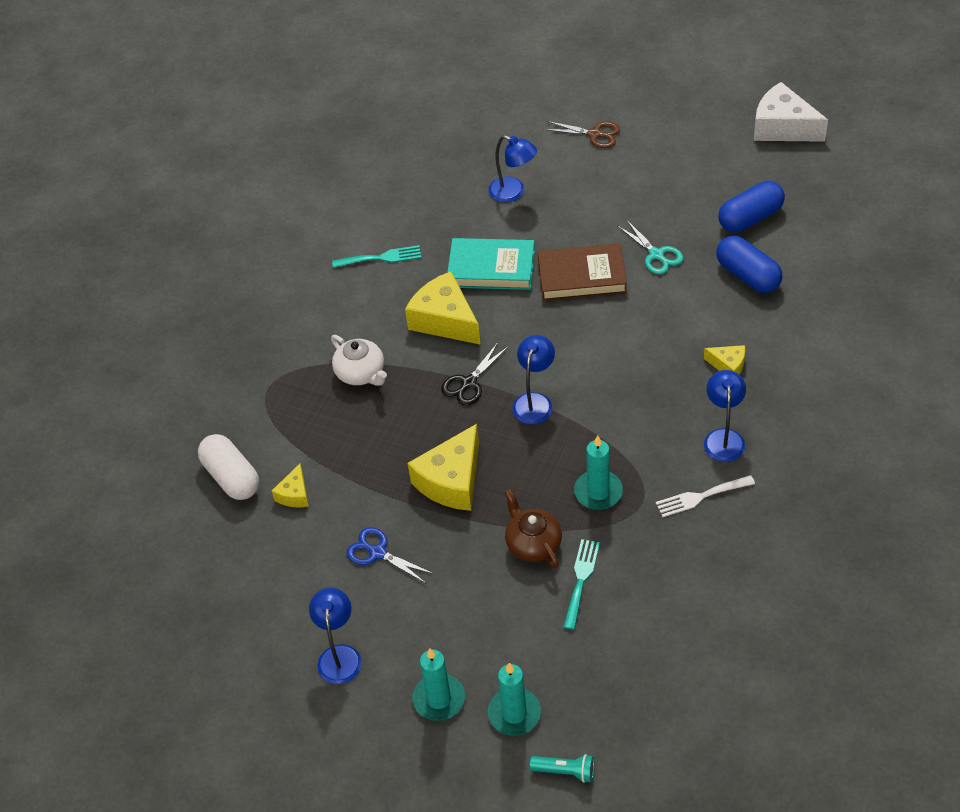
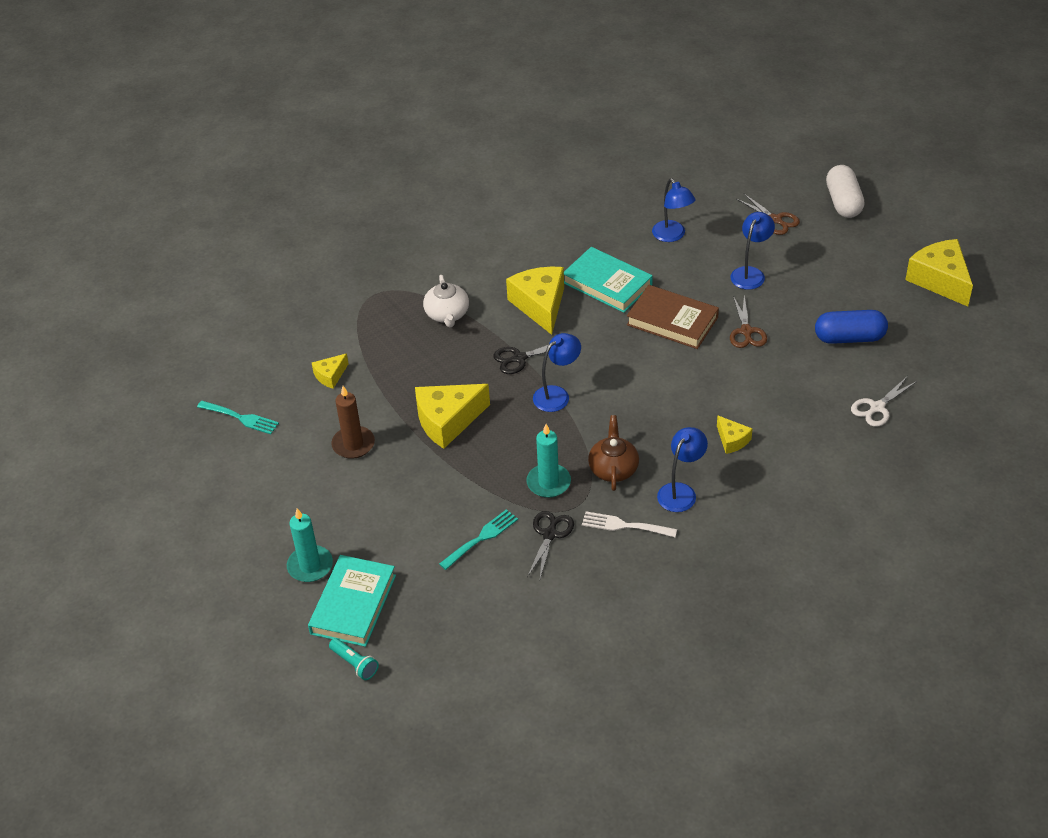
camera: 30 degrees right, 5 degrees down
(231, 477) = (298, 343): white capsule -> white capsule (843, 202)
(339, 655) = (268, 500): blue lamp -> blue lamp (750, 273)
(378, 553) = (353, 444): blue scissors -> brown candle
(381, 258) = (531, 239): turquoise fork -> turquoise fork (241, 418)
(514, 713) = (353, 604): turquoise candle -> turquoise book
(533, 543) = (468, 494): brown teapot -> brown teapot (613, 468)
(641, 542) = (550, 534): none -> black scissors
(656, 254) = (746, 331): turquoise scissors -> brown scissors
(748, 275) = (808, 380): blue capsule -> none
(783, 127) = (940, 280): white cheese -> yellow cheese
(825, 272) = (877, 407): none -> white scissors

